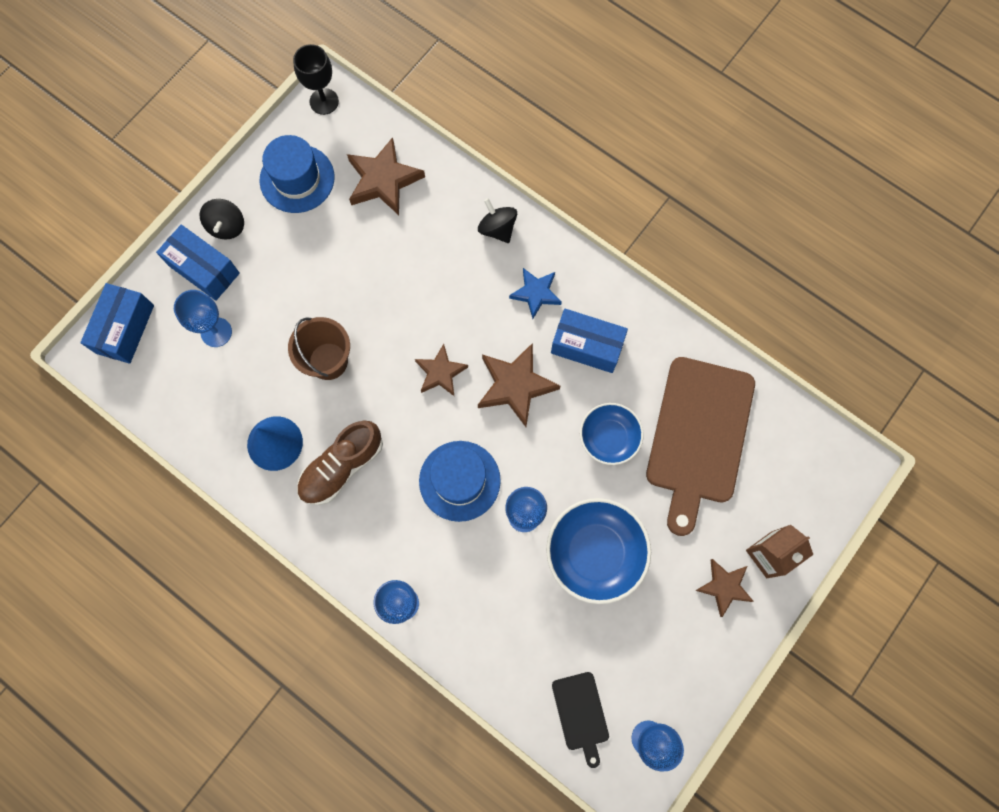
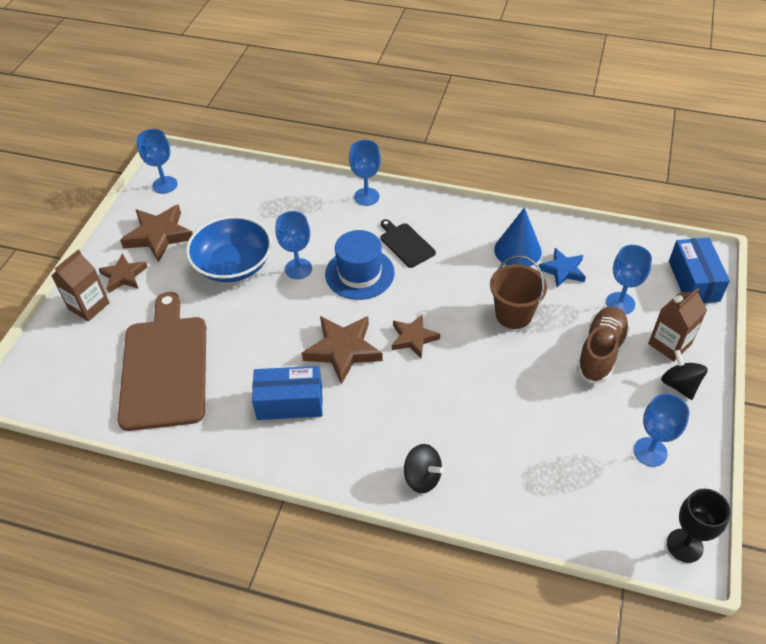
camera: 160 degrees right, 25 degrees down
(204, 269) = (669, 344): blue box -> brown carton
(297, 179) = (650, 452): blue hat -> blue goblet
(342, 467) = (456, 253): brown shoe -> brown shoe (600, 352)
(383, 180) = (564, 483): brown star -> brown star (159, 235)
(536, 293) = (356, 430): blue star -> blue star (563, 270)
(581, 714) = (216, 182): black cutting board -> black cutting board (406, 244)
(609, 437) = (246, 340): blue bowl -> none

